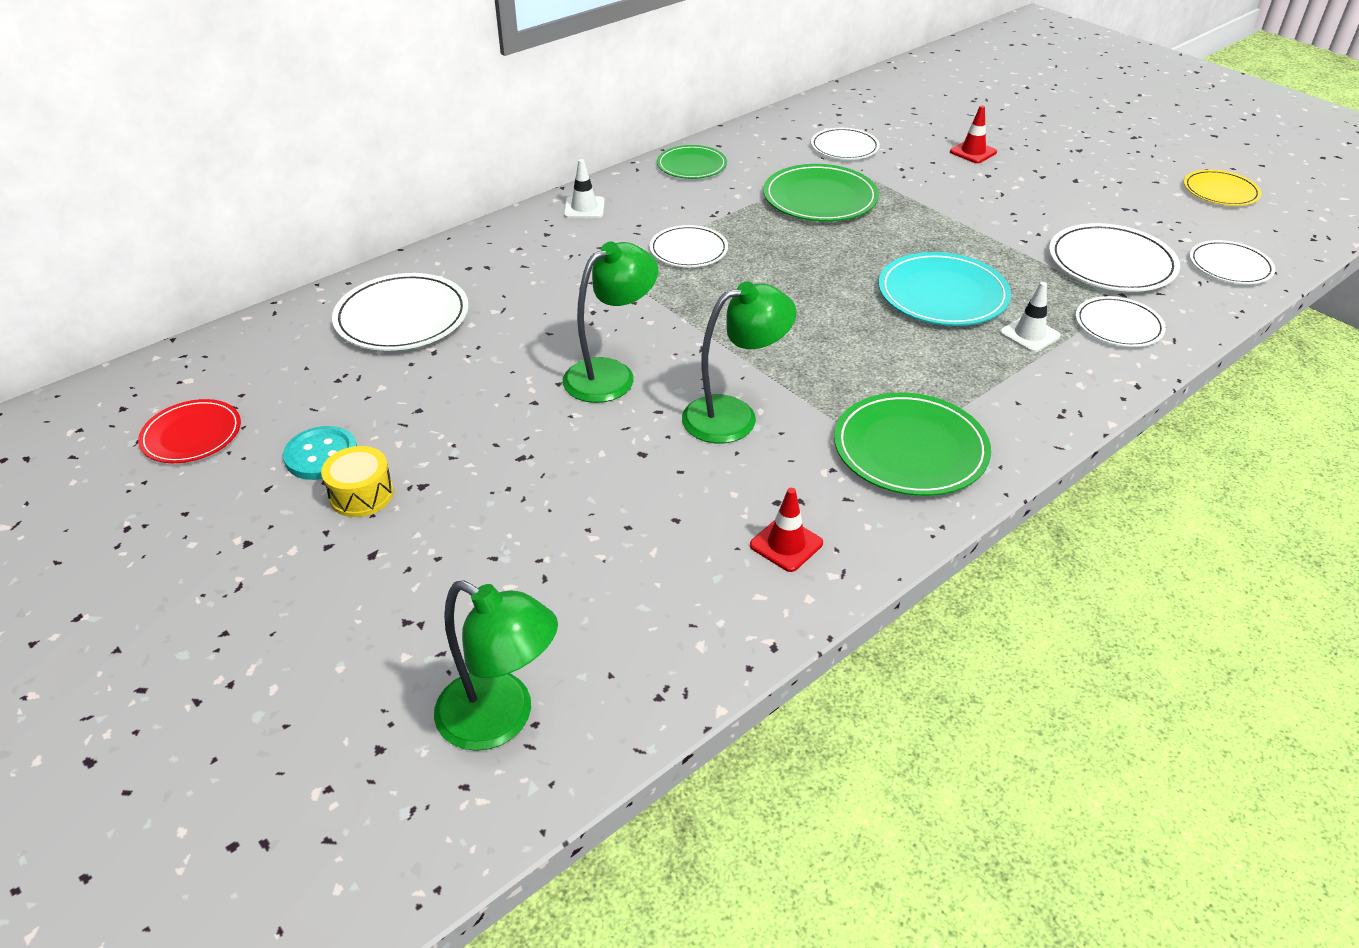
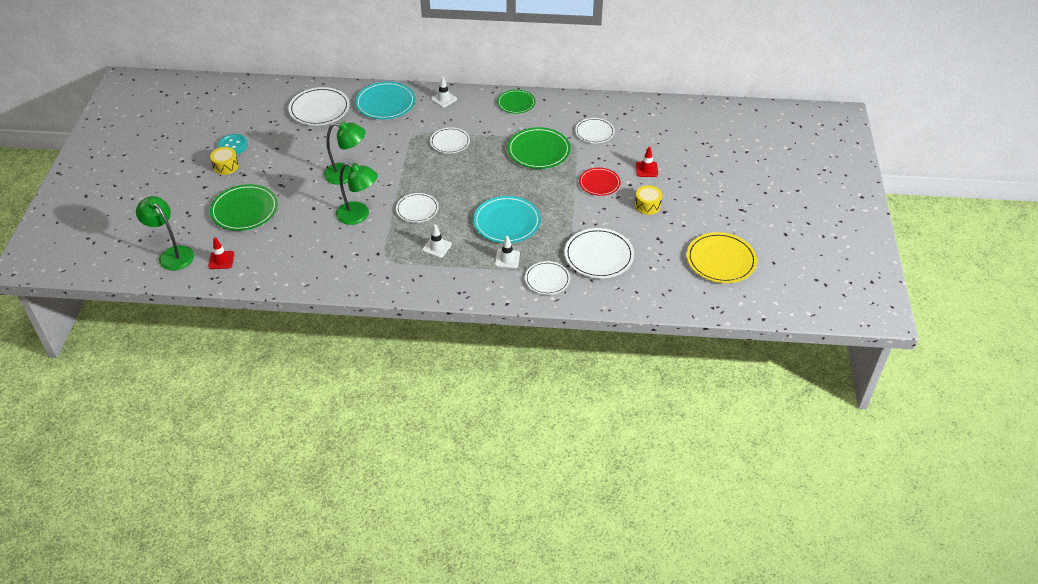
camera: 45 degrees right, 5 degrees up
(191, 435) = (211, 115): red plate -> red plate (599, 183)
(501, 719) = (172, 254): green lamp -> green lamp turned 150 degrees clockwise
(503, 255) = (385, 103): none -> turquoise plate
(786, 544) = (306, 265): red traffic cone -> red traffic cone (221, 260)
(910, 449) = (391, 266): green plate -> green plate (244, 210)
(921, 381) = (437, 247): none -> white traffic cone
(1047, 184) = (647, 205): none -> yellow drum
(1220, 191) = (721, 260): yellow plate -> yellow plate, size x1.57
(1230, 266) = (646, 291): white plate -> white plate (417, 209)

